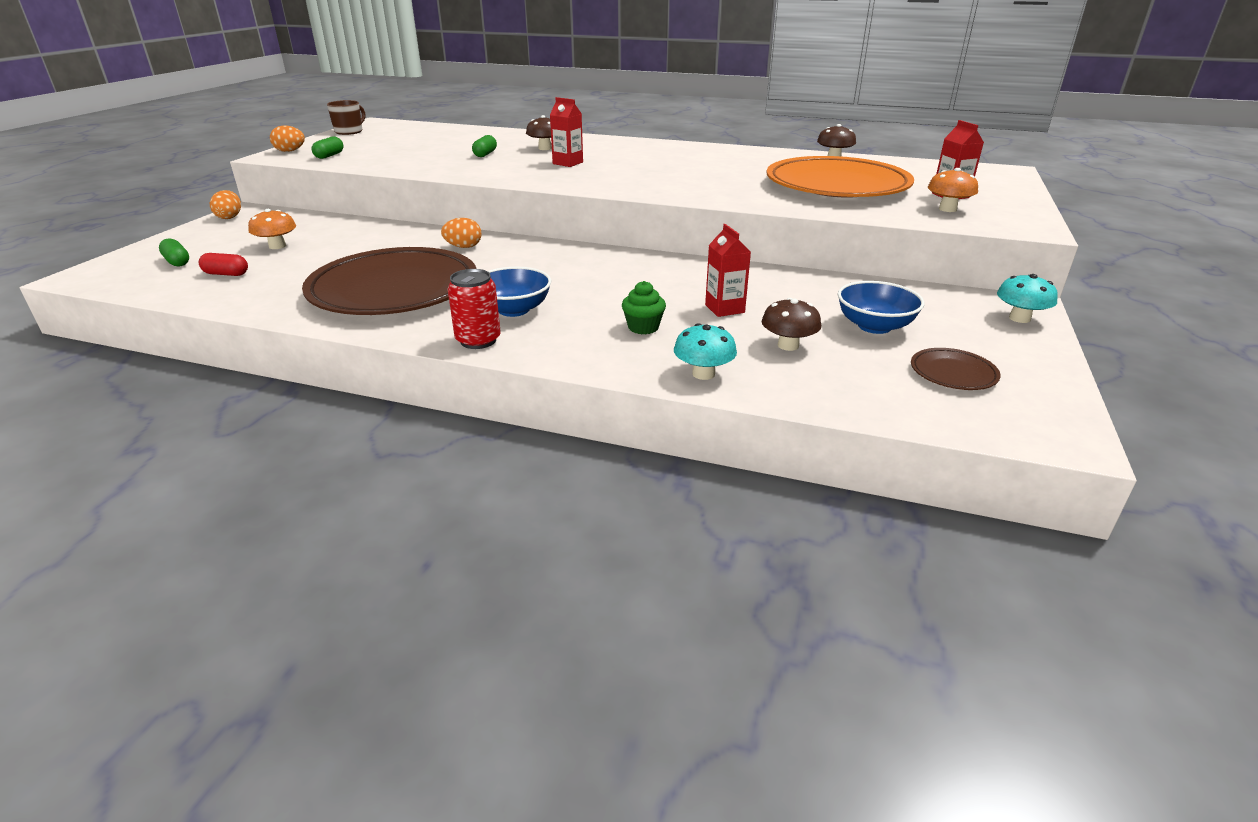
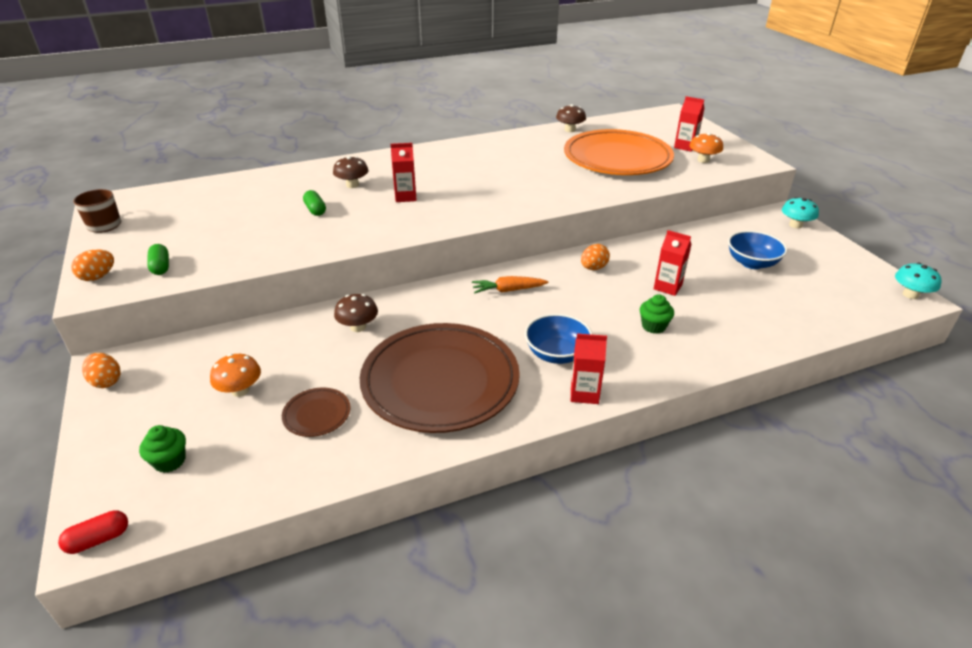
camera: 40 degrees left, 5 degrees up
(177, 262) = (170, 461): green capsule -> green cupcake
(226, 274) = (257, 446): red capsule -> red capsule (98, 539)
(463, 247) = (411, 312): orange egg -> orange egg (593, 268)
(478, 340) = (584, 393): red can -> red carton
(566, 260) = (508, 290): none -> orange carrot
(703, 374) = (739, 345): turquoise mushroom -> turquoise mushroom (910, 294)
(788, 345) = (740, 299): brown mushroom -> brown mushroom (358, 327)
(953, 373) = (827, 280): brown plate -> brown plate (317, 414)

